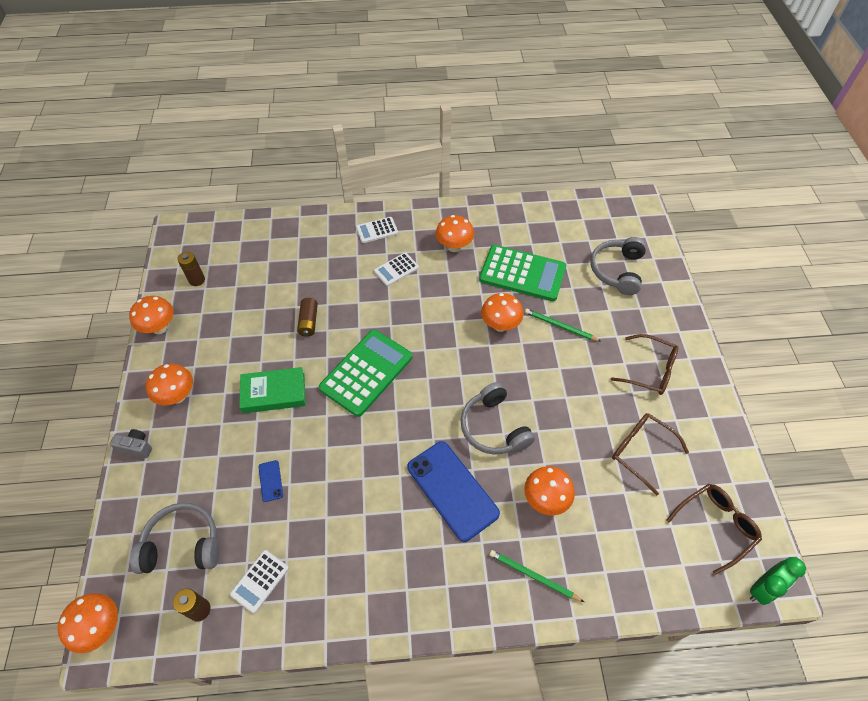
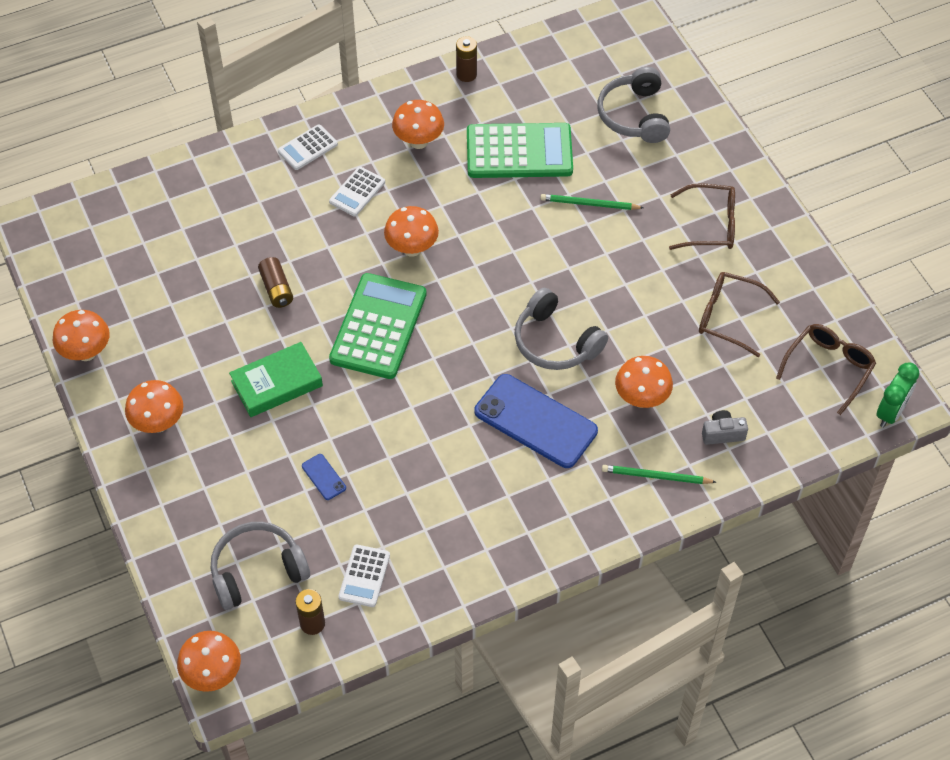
camera: 20 degrees left, 0 degrees up
(136, 447) = (141, 493): grey camera -> grey camera (722, 434)
(197, 280) = (100, 280): brown battery -> brown battery (466, 74)
(500, 325) = (516, 224): orange mushroom -> orange mushroom (412, 248)

